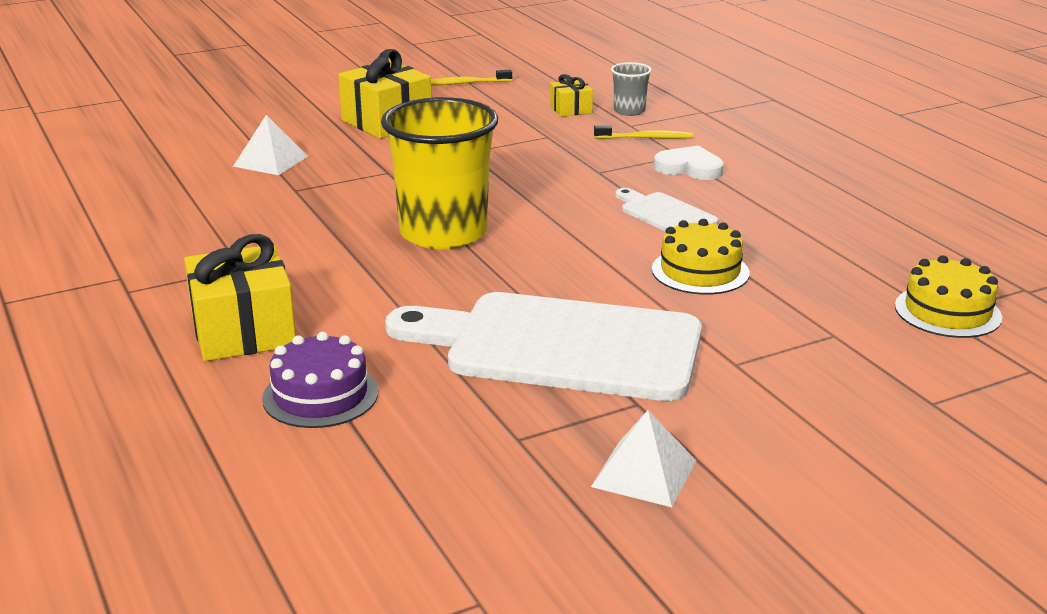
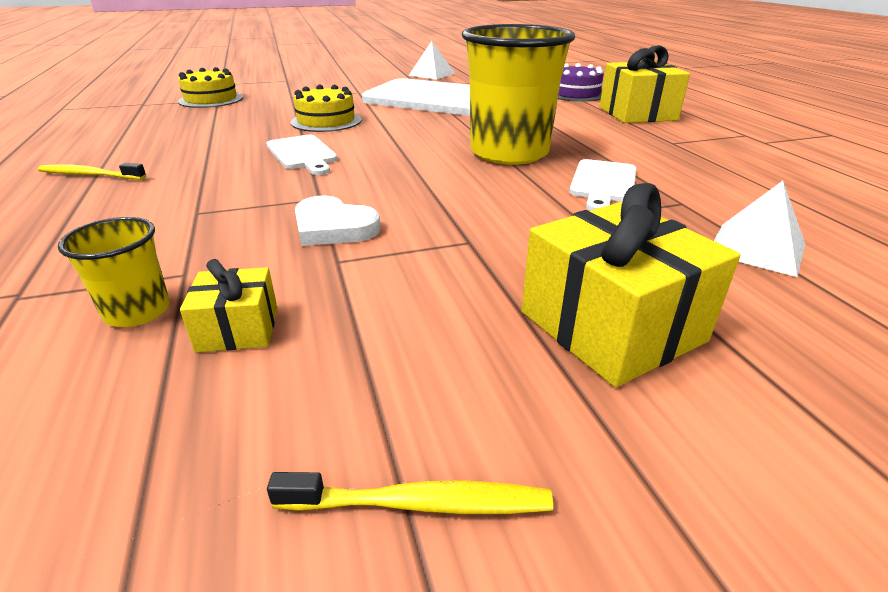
camera: 170 degrees left, 5 degrees up
(354, 203) = (603, 183): none -> white cutting board
(629, 111) = (137, 311): grey cup -> yellow cup
(645, 138) = (198, 243): yellow toothbrush -> yellow toothbrush (90, 175)
(689, 168) = (212, 194): white heart -> white heart (333, 227)

